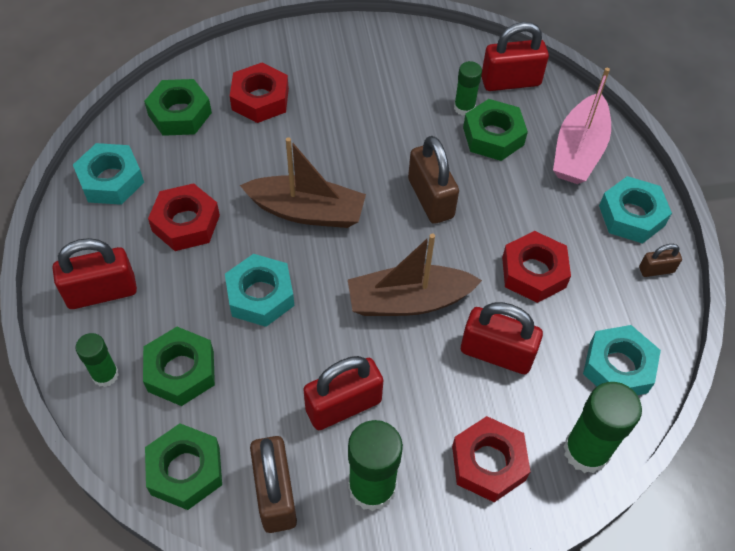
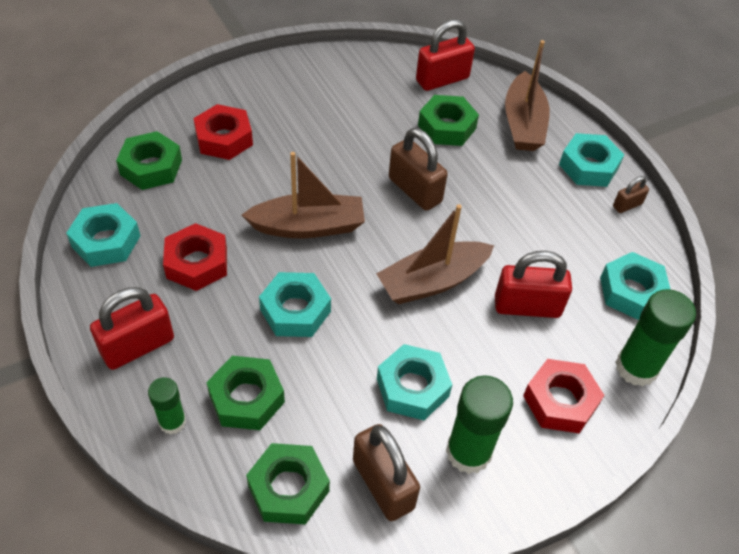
camera: 20 degrees left, 5 degrees down
(343, 405) = (412, 387): red padlock -> turquoise nut
(464, 108) = (412, 108): green glue stick -> none
(533, 272) = (529, 231): red nut -> none
(578, 150) = (523, 123): pink boat -> brown boat

